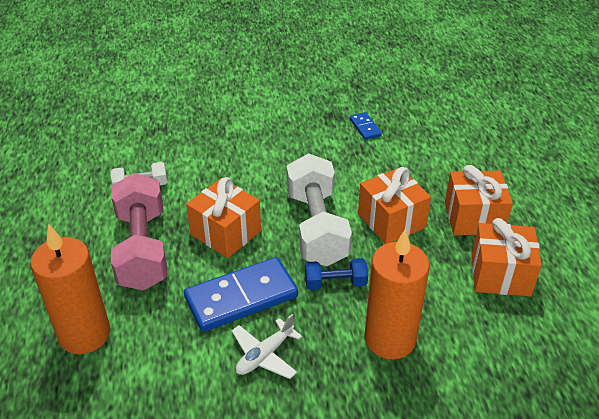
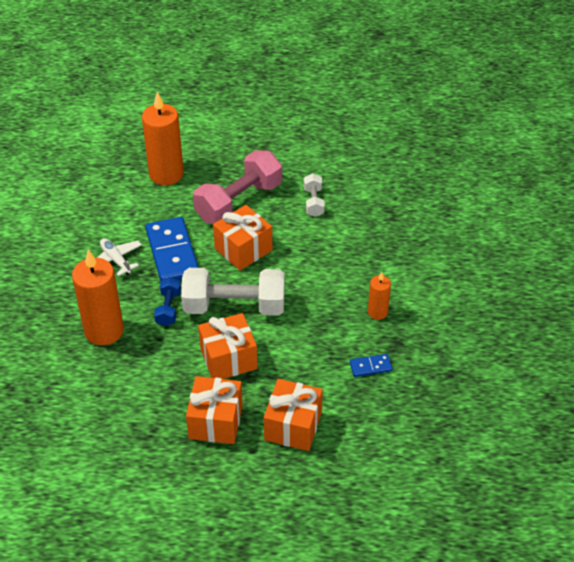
camera: 100 degrees right, 5 degrees up
(142, 249) = (239, 202): pink dumbbell -> pink dumbbell turned 45 degrees counterclockwise
(297, 128) = (377, 312): none -> orange candle
(500, 274) = (142, 420): orange gift -> orange gift (293, 426)

